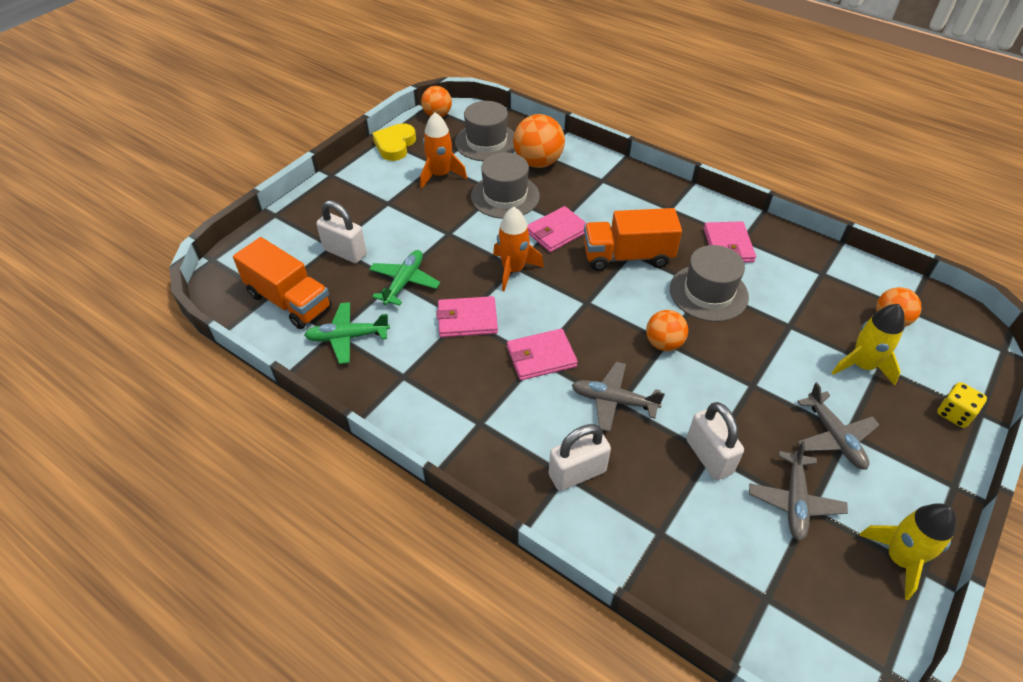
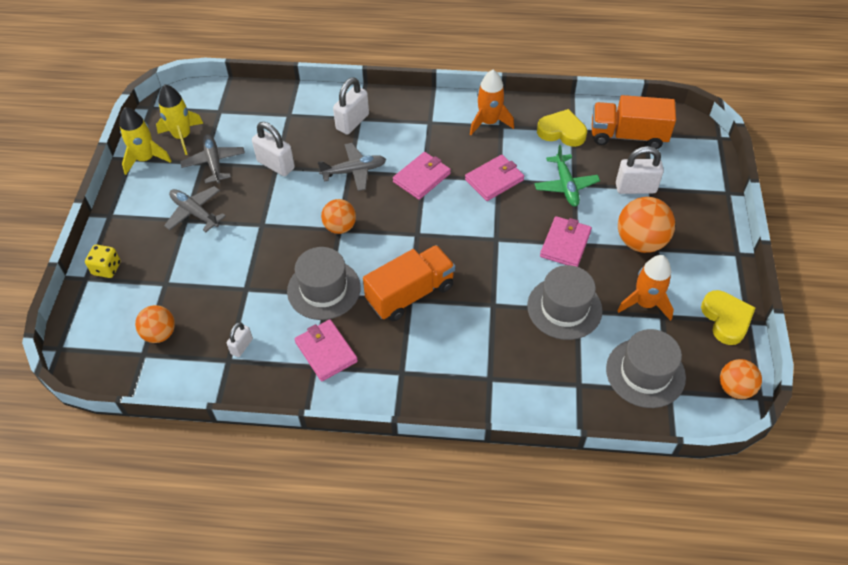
camera: 150 degrees right, 5 degrees up
(347, 337) = (562, 132): green plane -> yellow heart
(513, 270) = (494, 235): orange rocket -> orange rocket (489, 122)
(538, 162) = (570, 370): orange ball -> orange ball (640, 241)
(557, 232) = (487, 290): pink wallet -> pink wallet (565, 244)
(806, 279) = (241, 346): none -> white padlock
(862, 365) = (180, 278): yellow rocket -> yellow rocket (182, 137)

